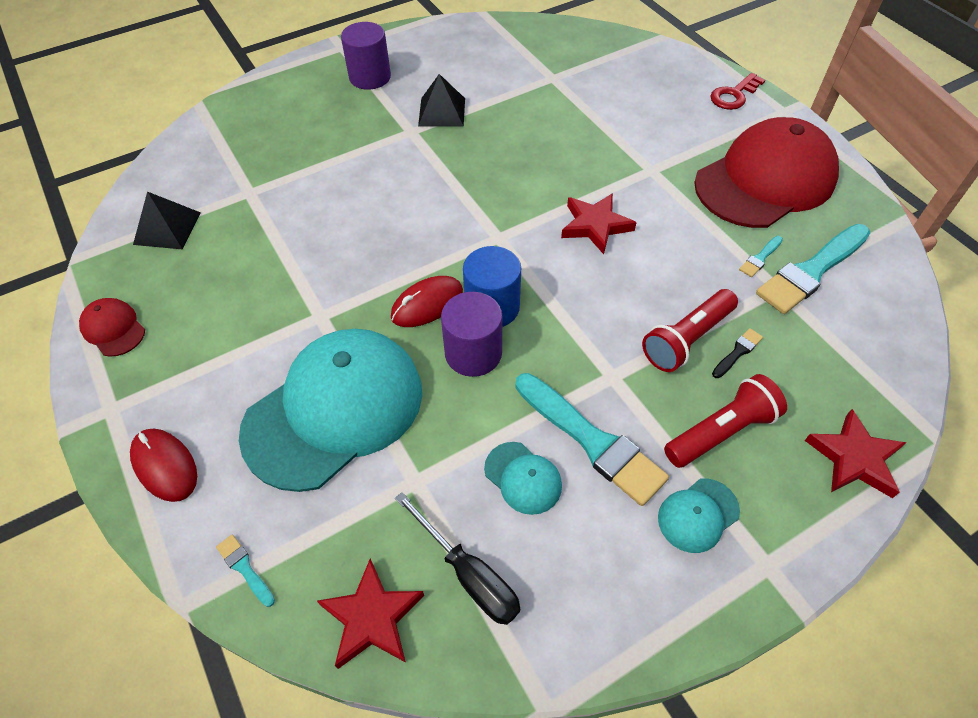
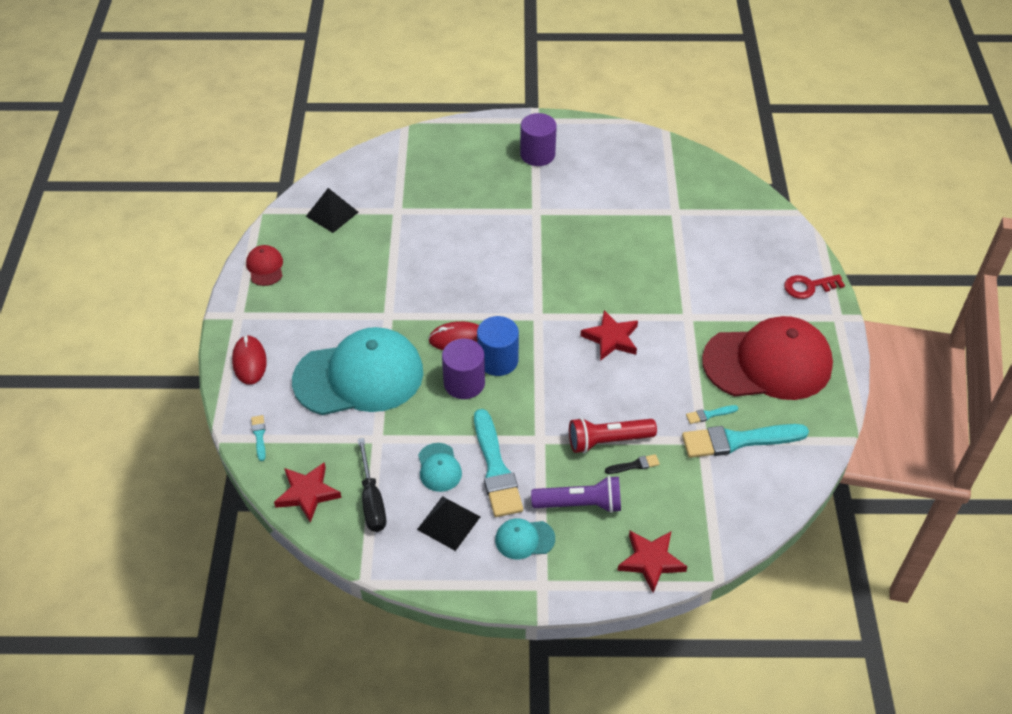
camera: 30 degrees right, 5 degrees down
(442, 112) = (569, 205): black pyramid -> black pyramid (448, 523)
(721, 432) = (580, 504): red flashlight -> purple flashlight

